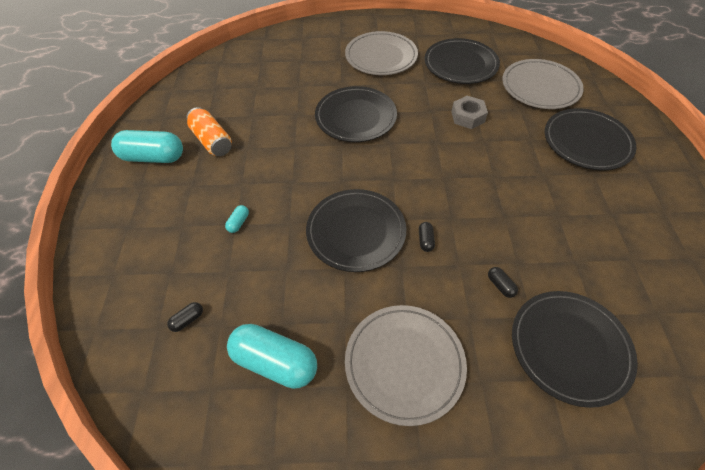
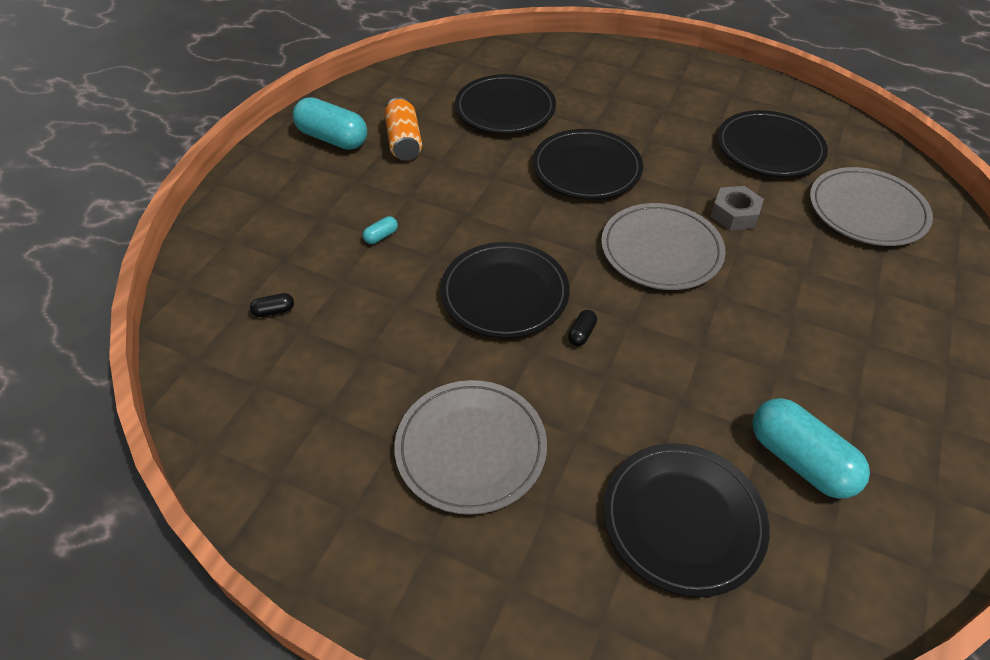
camera: 25 degrees right, 5 degrees down
(275, 362) = (335, 386): turquoise capsule -> turquoise capsule (800, 460)
(381, 56) = (666, 108): grey plate -> grey plate (661, 250)
(500, 285) = (642, 418): black capsule -> none
(586, 142) = (886, 300): black plate -> black plate (505, 109)

